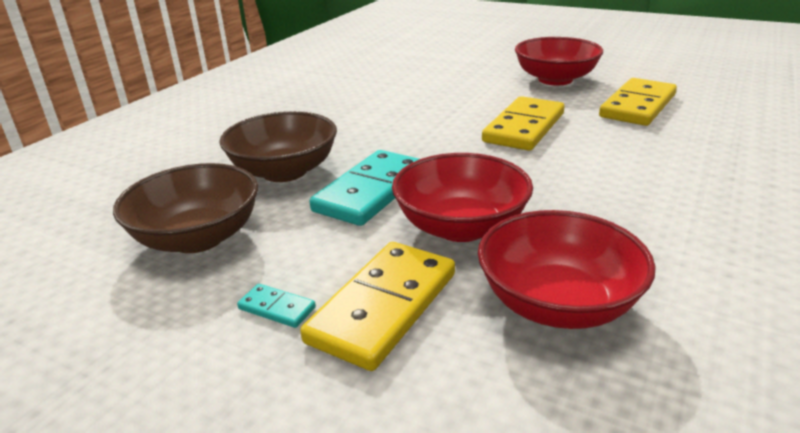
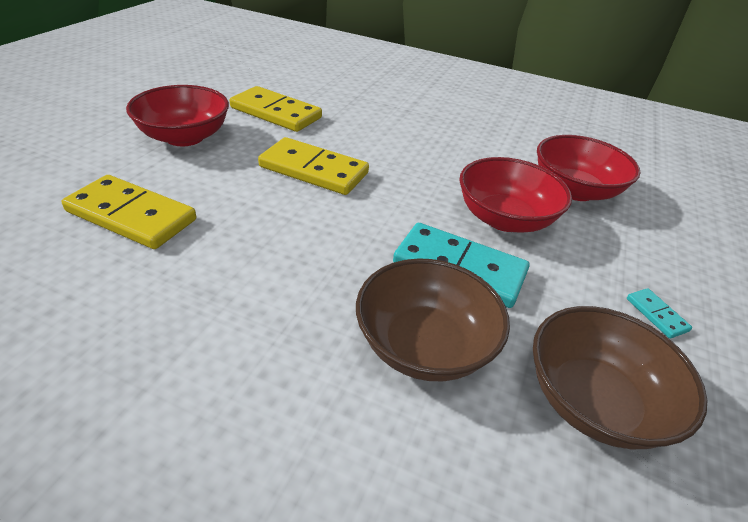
camera: 100 degrees left, 10 degrees up
(277, 308) = (656, 315): turquoise domino -> turquoise domino turned 45 degrees counterclockwise
(384, 307) = (620, 258): yellow domino -> yellow domino (132, 215)

